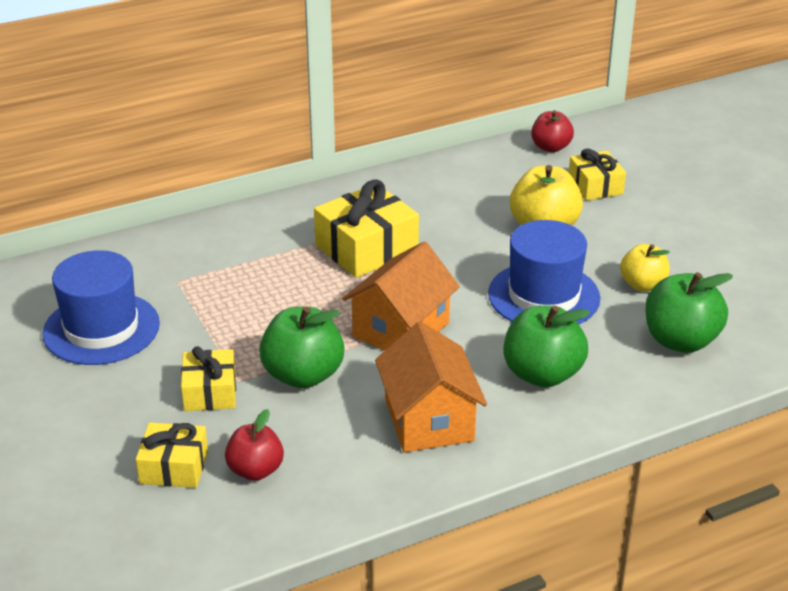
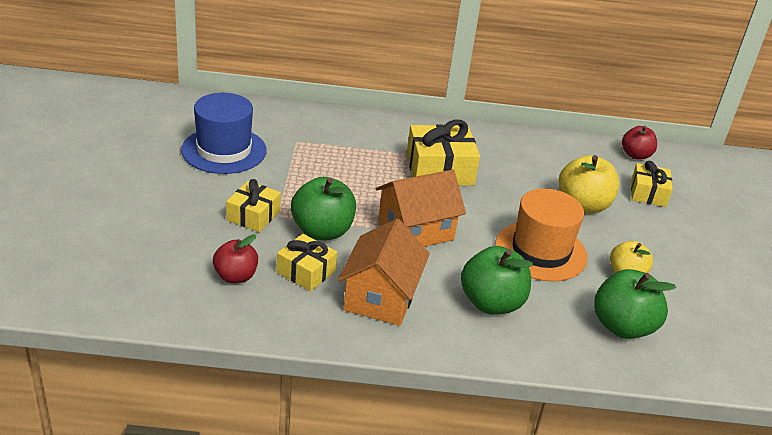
camera: 25 degrees right, 0 degrees up
(174, 467) = (188, 251): yellow gift -> yellow gift (306, 272)
(544, 296) = (541, 251): blue hat -> orange hat

